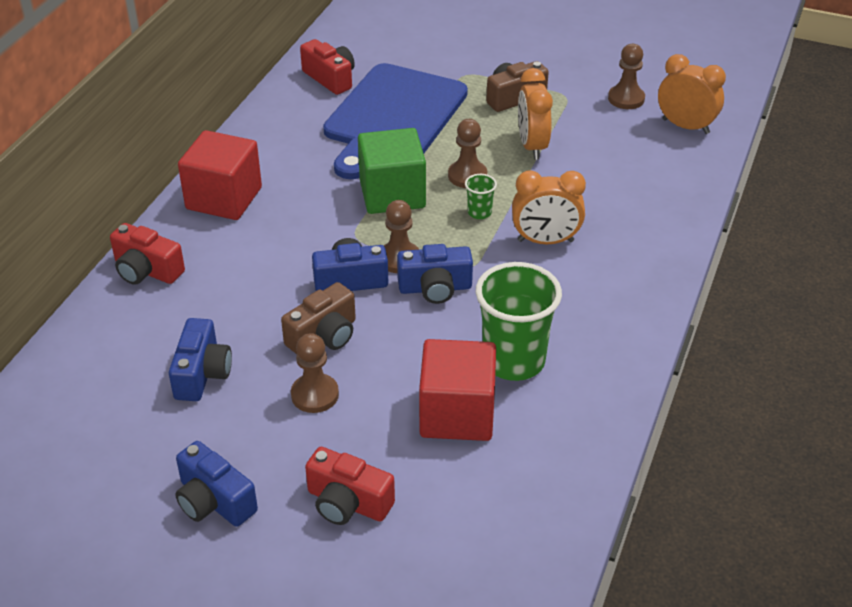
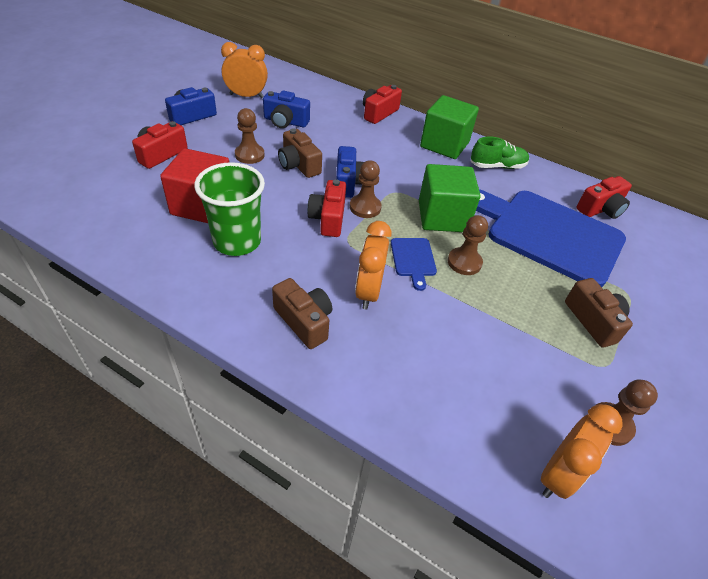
camera: 95 degrees right, 5 degrees up
(224, 198) = (444, 145): red cube -> green cube
(265, 151) = (497, 166): none -> green shoe
(435, 288) = (328, 219): blue camera -> red camera
(479, 212) = (413, 259): green cup -> blue cutting board
(532, 146) = (510, 316): orange clock -> orange clock (246, 96)
(610, 281) = (304, 321): none -> brown camera

